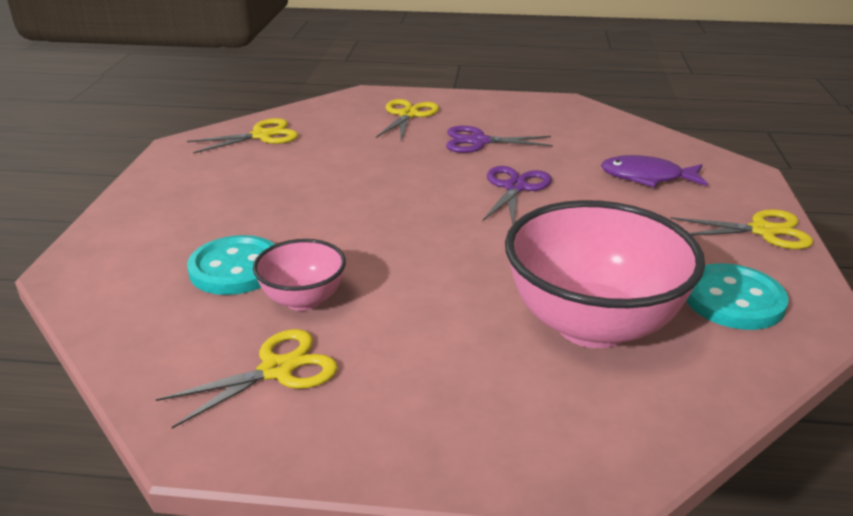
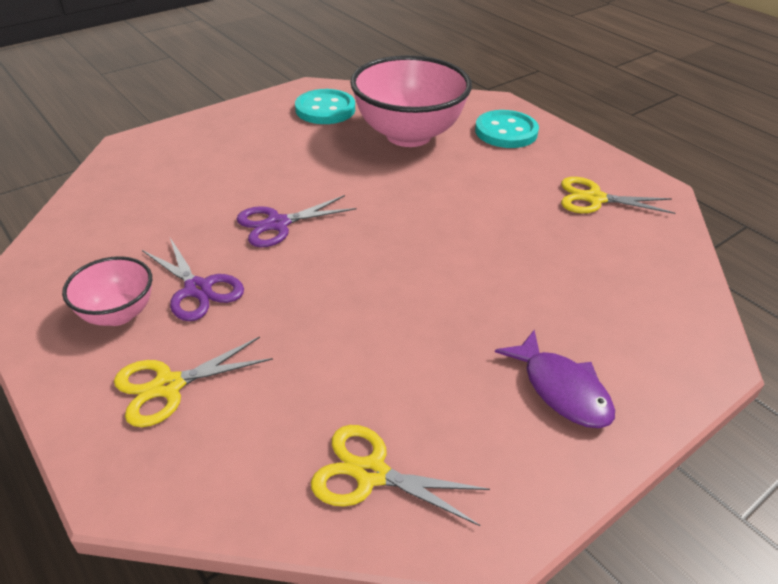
camera: 135 degrees left, 10 degrees up
(235, 268) = (568, 278): turquoise button -> turquoise button (506, 132)
(303, 300) = (542, 228): pink bowl -> pink bowl (118, 314)
(647, 177) = (185, 177): purple fish -> purple fish (561, 389)
(763, 231) = (227, 119): yellow scissors -> none

